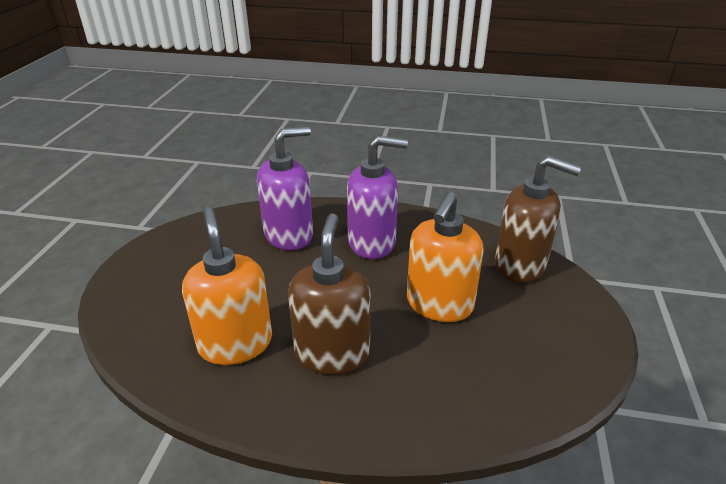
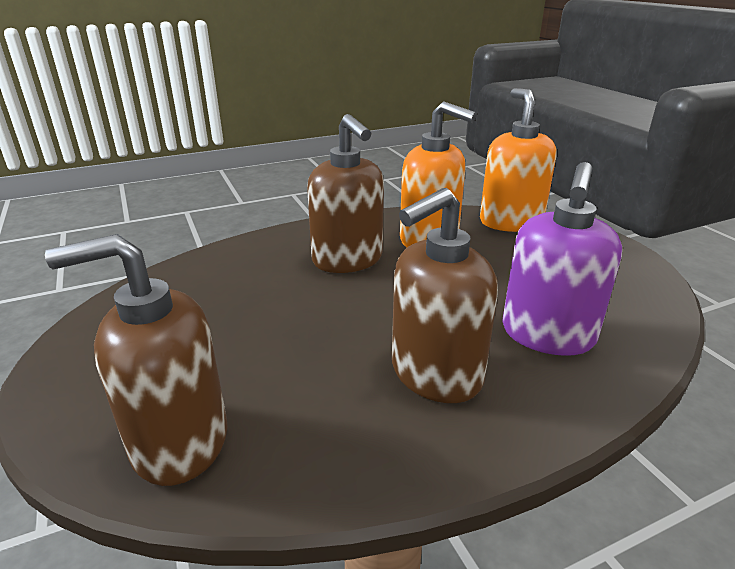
camera: 145 degrees right, 5 degrees down
(372, 243) = (435, 374): purple soap dispenser -> brown soap dispenser
(439, 304) = (278, 332): orange soap dispenser -> orange soap dispenser (510, 222)

